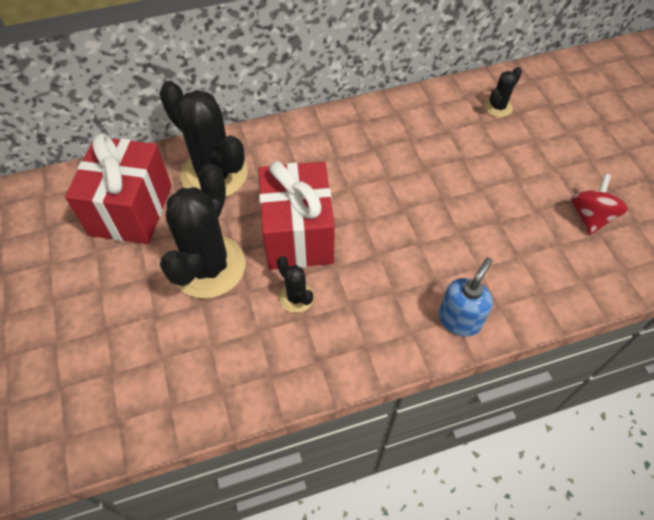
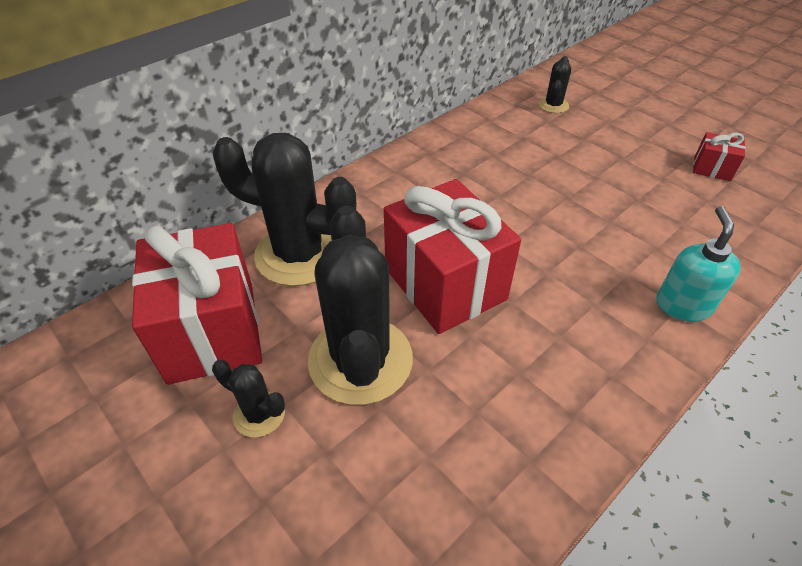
camera: 25 degrees left, 10 degrees down
(296, 297) = (493, 353): black cactus -> black cactus (259, 414)
(459, 319) = (682, 305): blue soap dispenser -> turquoise soap dispenser
(590, 217) = (712, 169): red spinning top -> red gift

